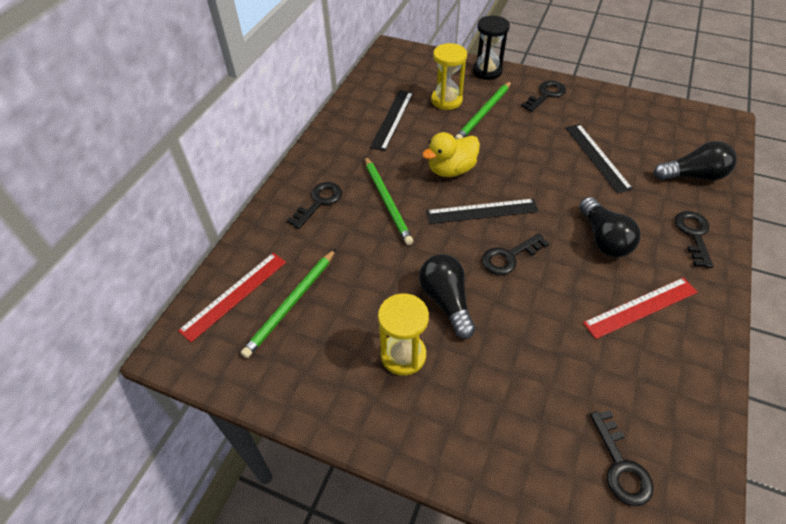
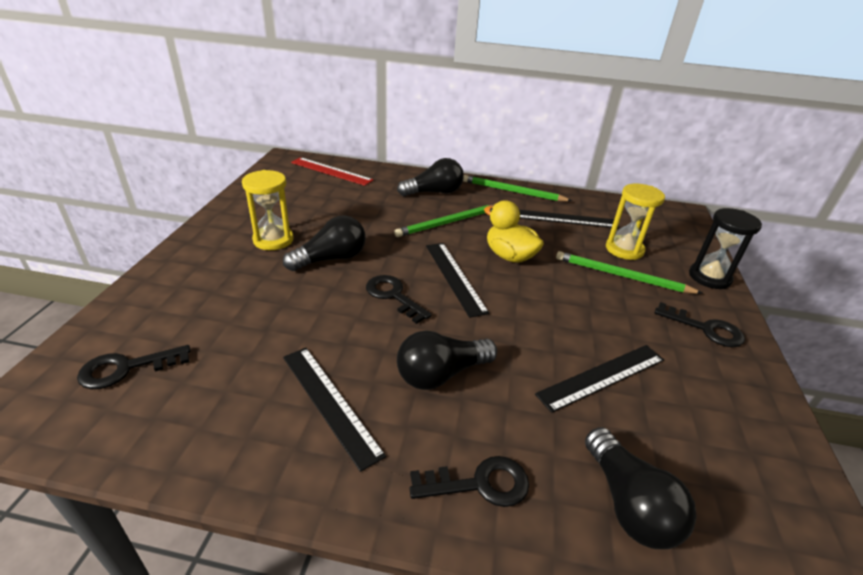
camera: 75 degrees right, 15 degrees down
(291, 304) = (324, 191): green pencil -> green pencil (512, 191)
(319, 202) = (434, 192): black key -> black light bulb
(640, 307) = (330, 403): red ruler -> black ruler

